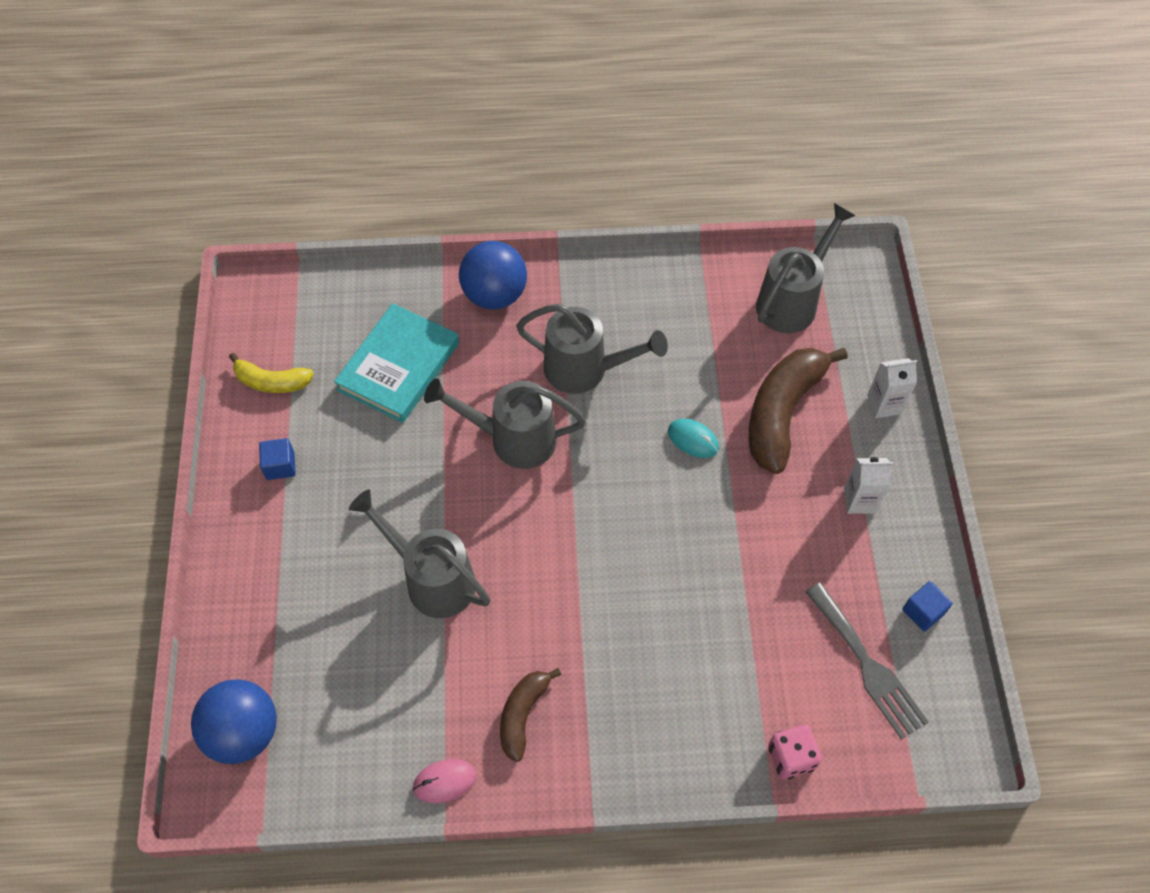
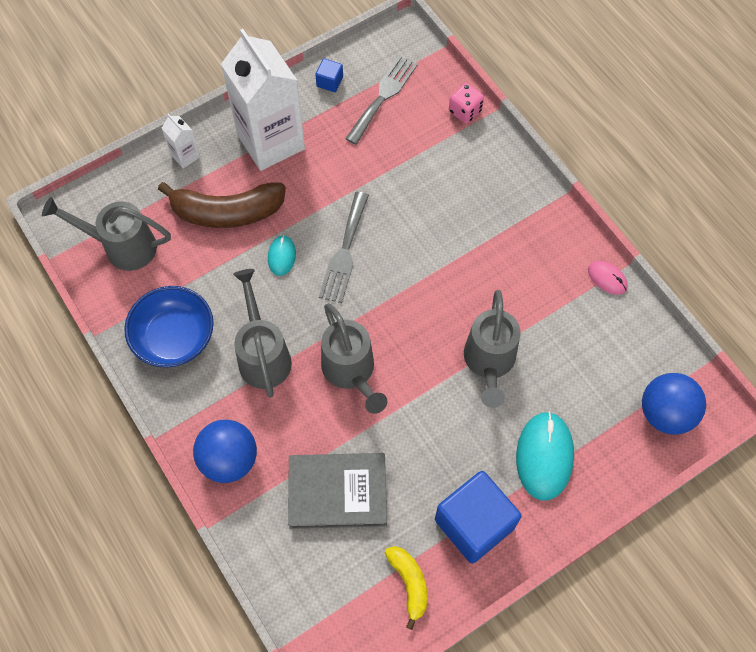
camera: 120 degrees left, 5 degrees up
(280, 466) = (474, 524): blue cube -> blue cube, size x2.29
(294, 571) = (544, 456): none -> turquoise mouse
(399, 366) = (337, 492): turquoise book -> grey book
(522, 714) = (538, 258): brown banana -> none
(655, 303) = (174, 337): none -> blue bowl
(661, 504) = (344, 252): none -> grey fork
(859, 500) = (271, 142): white carton -> white carton, size x2.40

